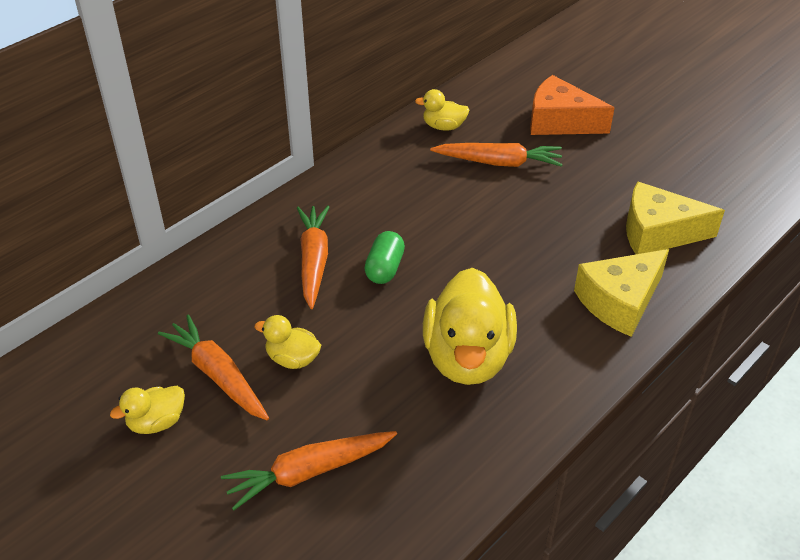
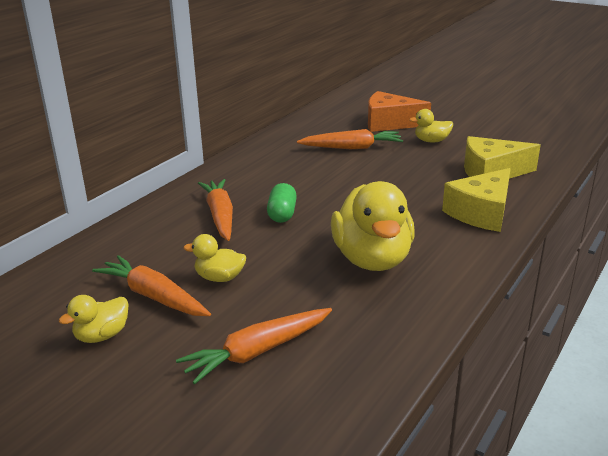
camera: 10 degrees left, 15 degrees down
(443, 126) = (301, 133): yellow duck -> yellow duck (431, 141)

